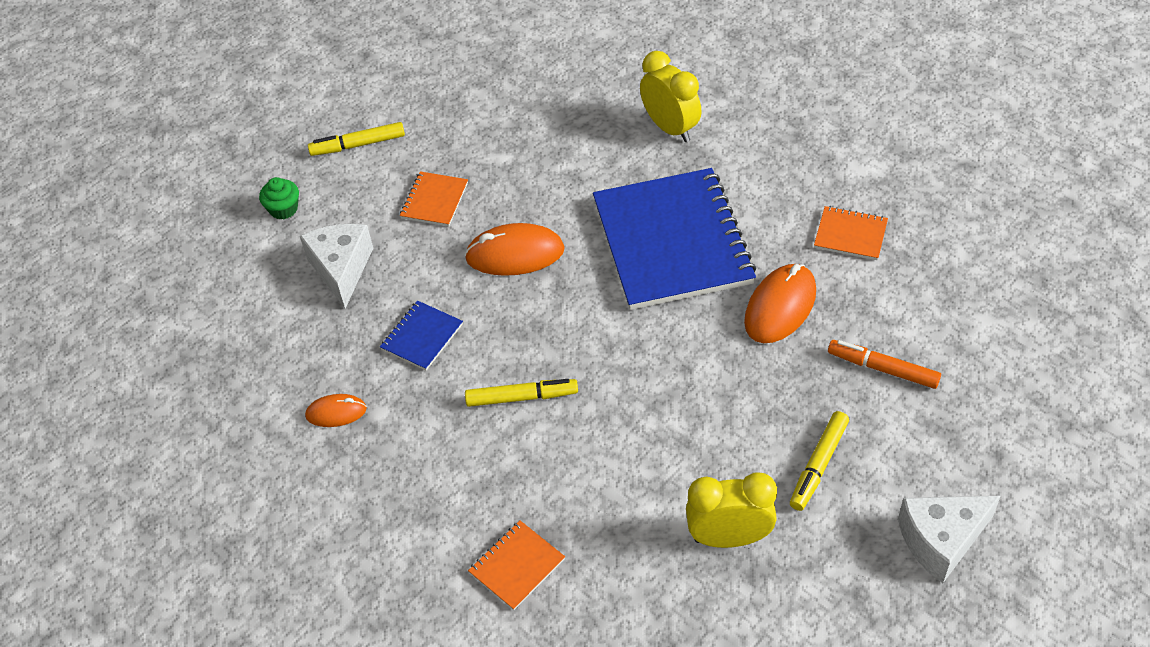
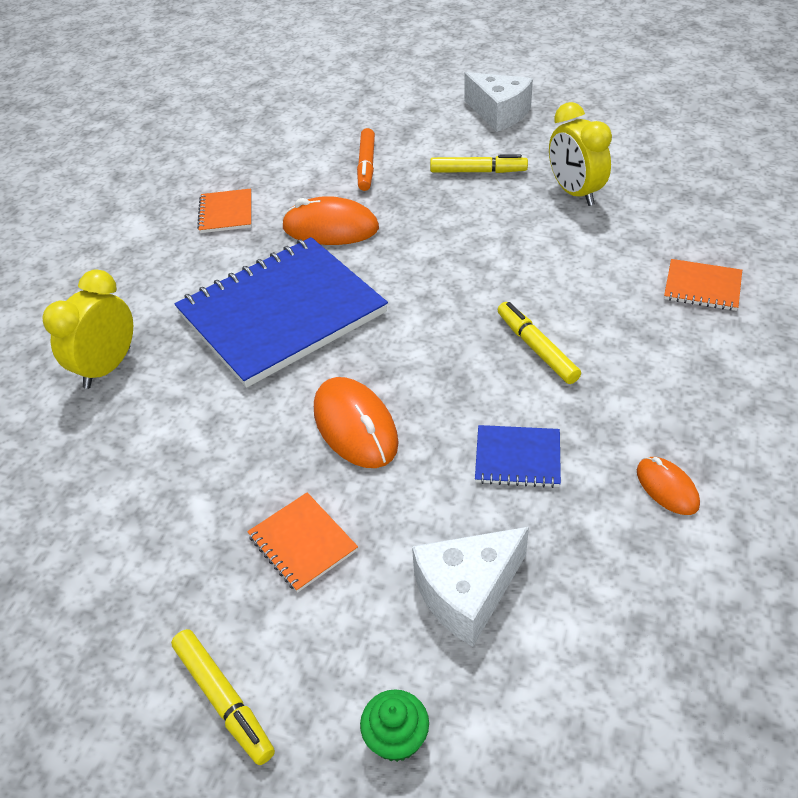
camera: 115 degrees left, 5 degrees down
(434, 201) = (302, 543): orange notebook -> orange notebook turned 60 degrees clockwise

